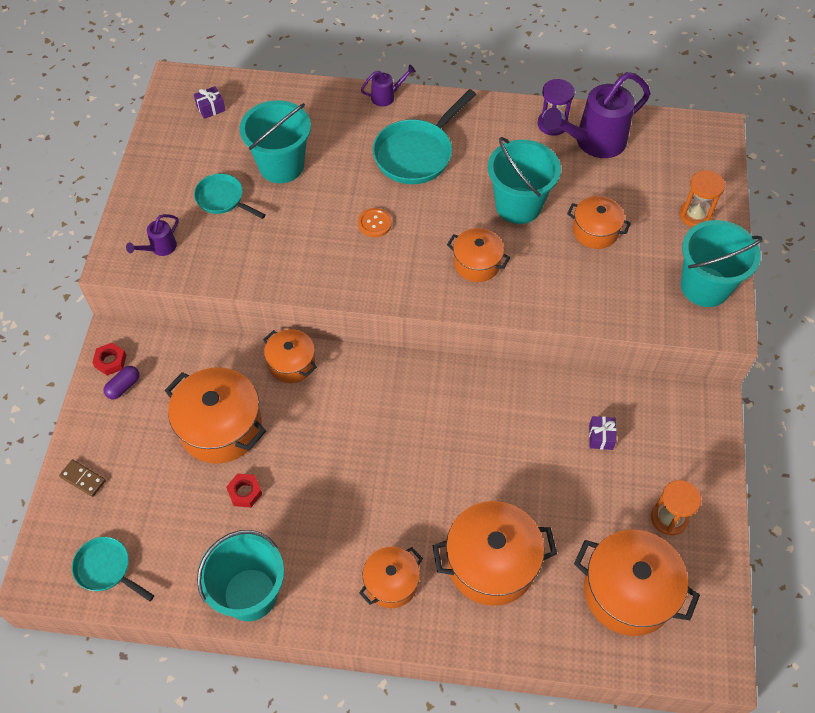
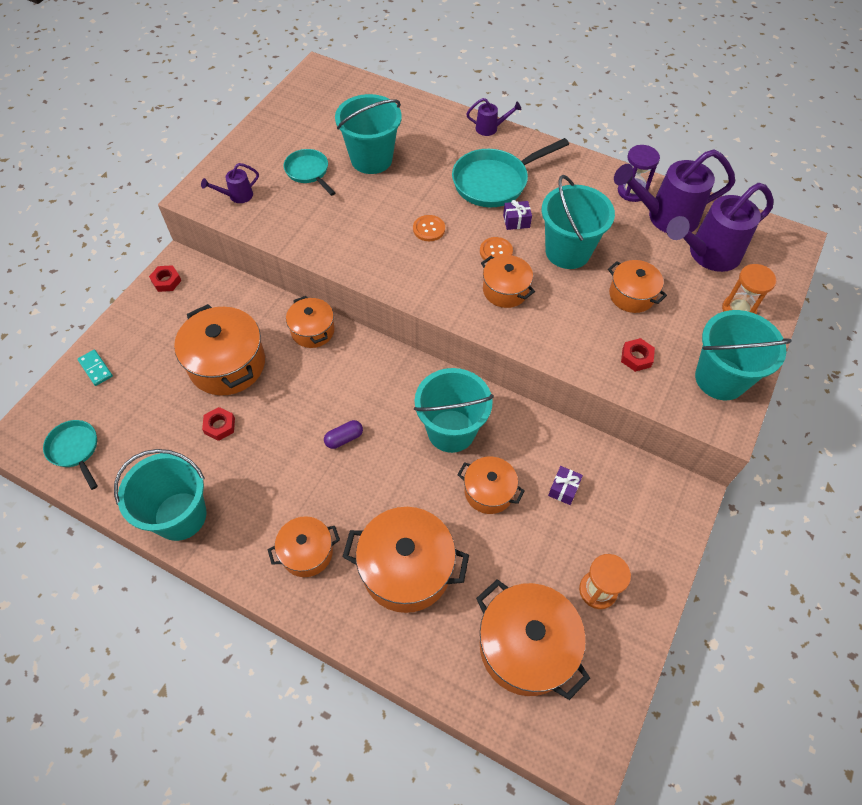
camera: 20 degrees right, 0 degrees up
(83, 479) = (95, 368): brown domino -> turquoise domino
(123, 386) = (166, 305): purple capsule -> purple capsule (344, 438)
(211, 108) = (335, 98): purple gift -> purple gift (516, 221)
(450, 226) = (496, 251): none -> orange button
(474, 418) = (451, 431): none -> turquoise bucket
(534, 463) = (489, 491): none -> orange pot
(624, 291) = (636, 357): none -> red nut
(647, 168) = (708, 254): none -> purple watering can

